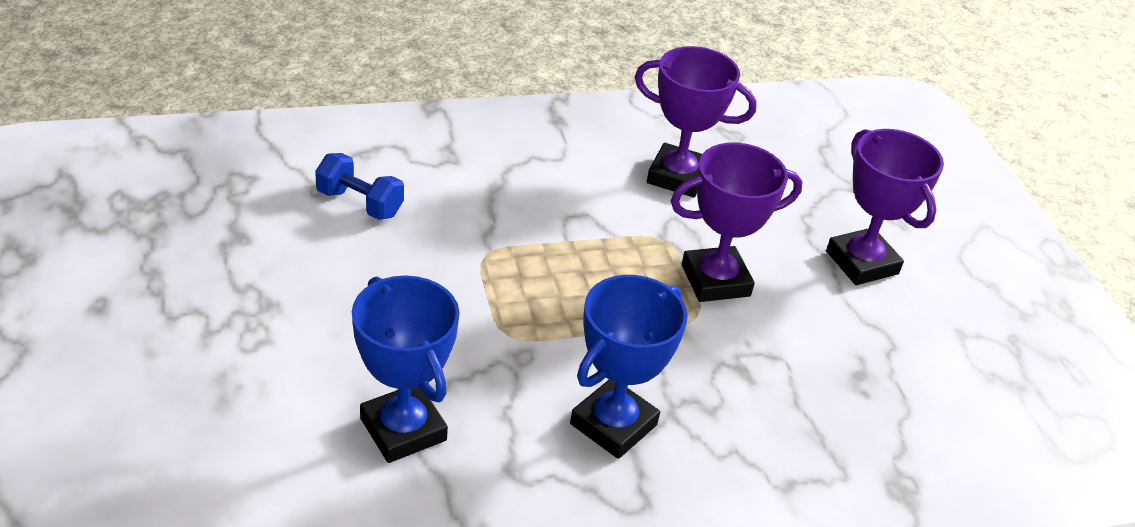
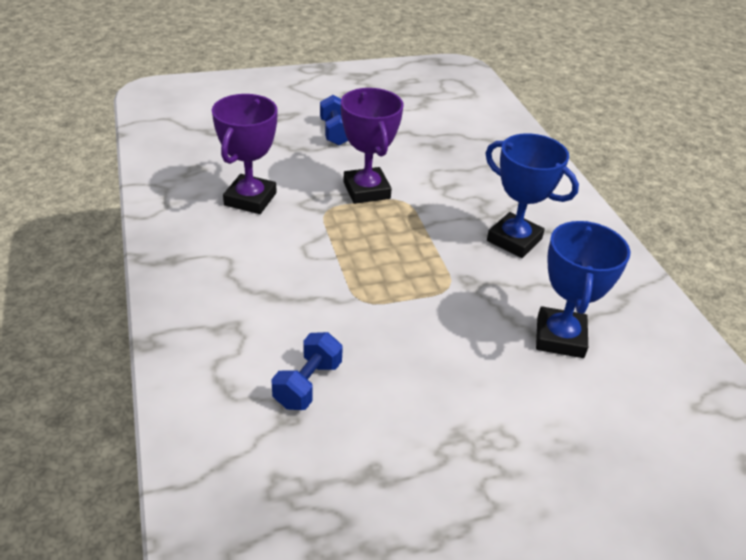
camera: 90 degrees left, 0 degrees up
(403, 429) = (560, 337): blue trophy -> blue trophy turned 45 degrees counterclockwise
(862, 263) = (335, 132): purple trophy -> blue dumbbell

